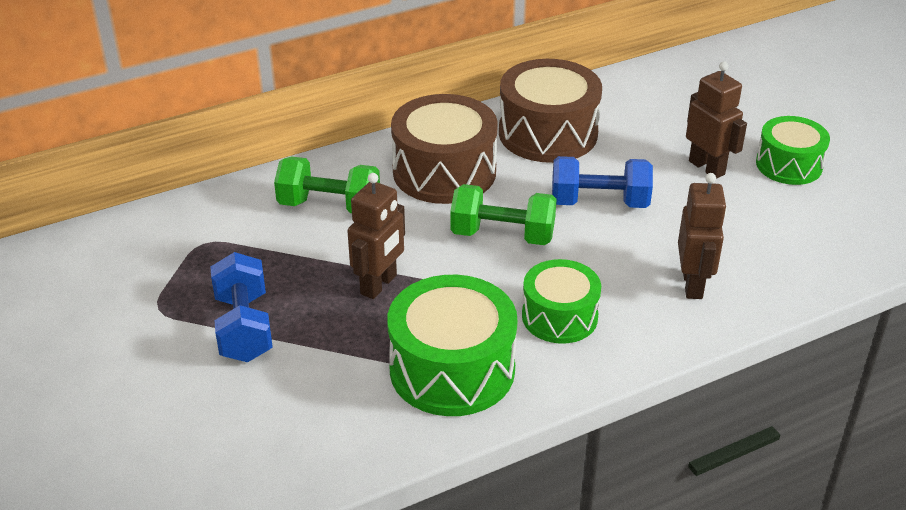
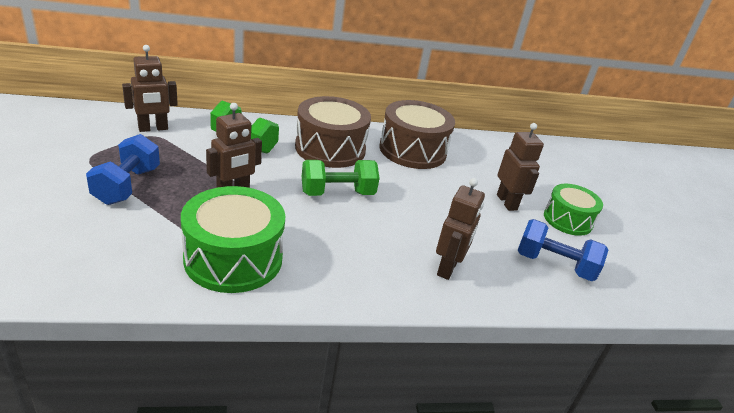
camera: 15 degrees right, 5 degrees down
(195, 232) = (153, 128): none -> brown robot
(502, 235) = (337, 193): green dumbbell -> green dumbbell turned 45 degrees counterclockwise
(559, 317) = (336, 253): green drum -> none
(599, 202) = (417, 197): blue dumbbell -> blue dumbbell (554, 265)

